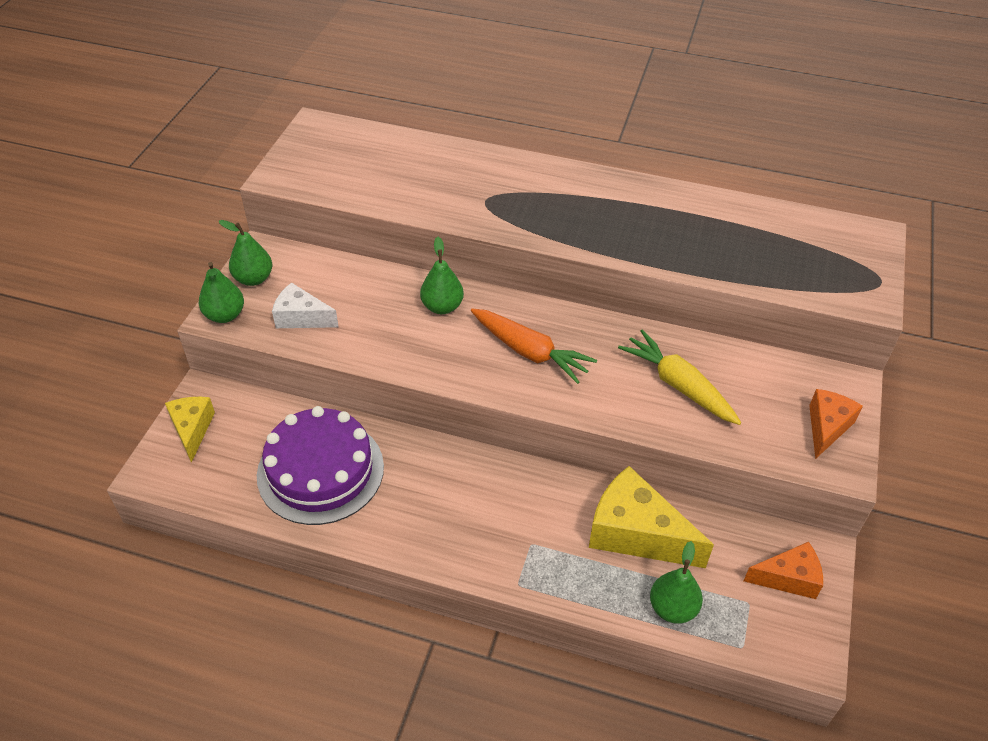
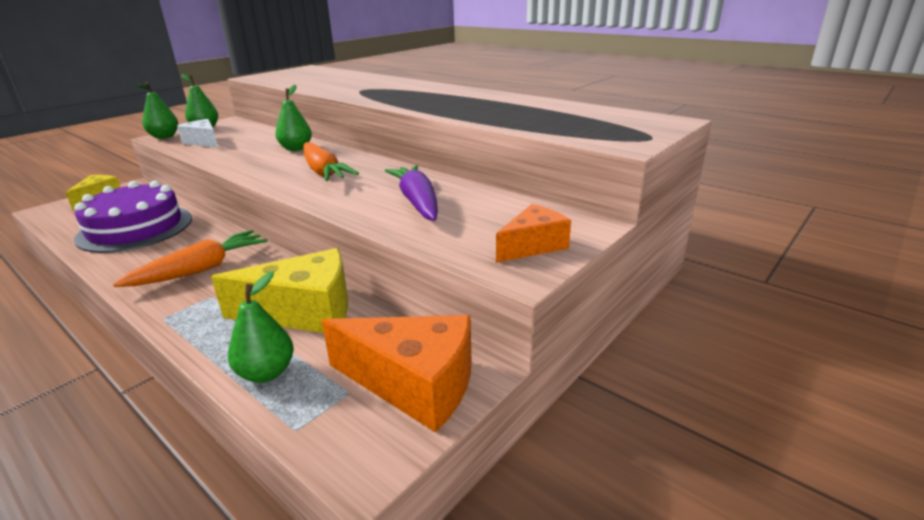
camera: 25 degrees right, 20 degrees down
(477, 512) = (200, 269): none -> orange carrot
(636, 533) = (304, 312): yellow cheese -> yellow cheese turned 120 degrees clockwise
(679, 386) = (417, 202): yellow carrot -> purple carrot
(788, 578) = (414, 384): orange cheese -> orange cheese, size x1.67

